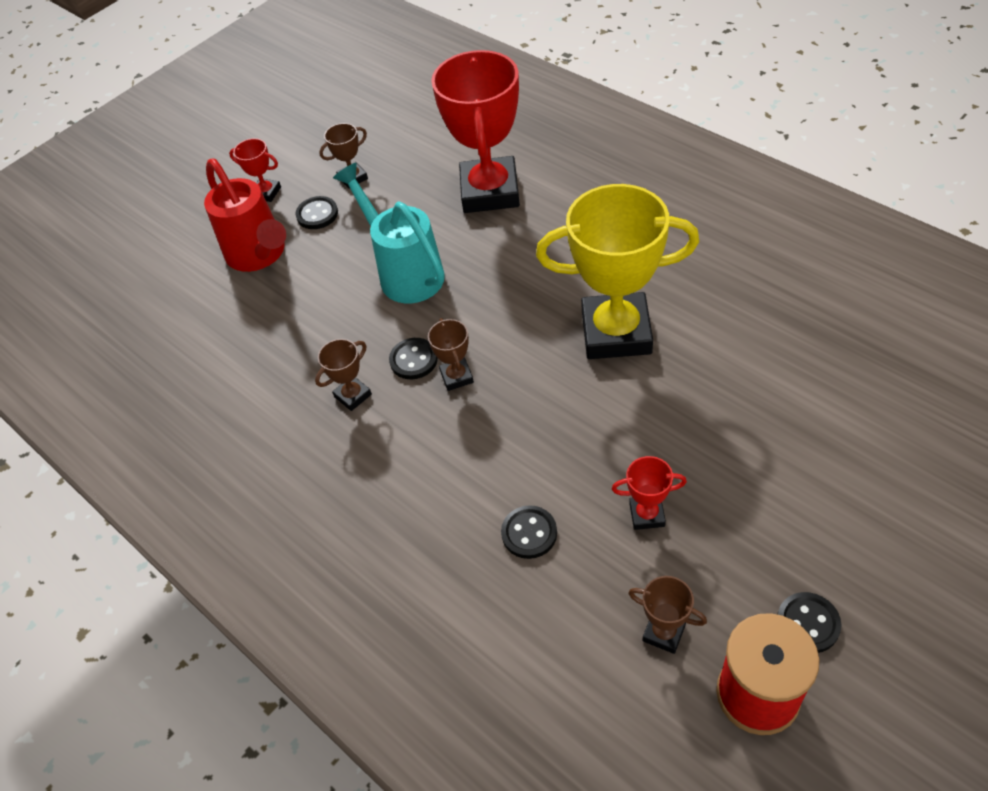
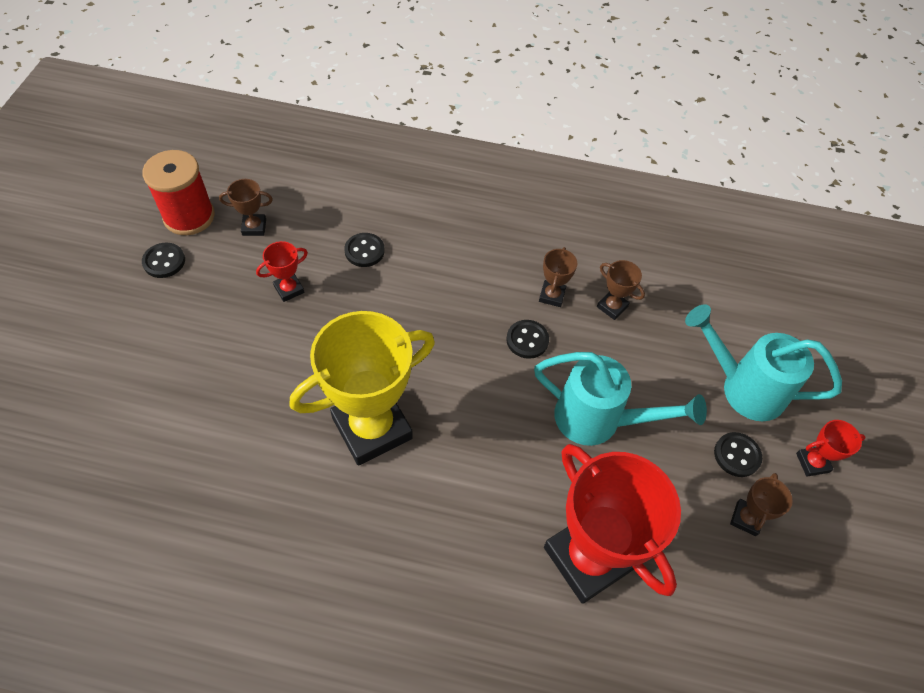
camera: 140 degrees right, 5 degrees up
(260, 256) = (742, 388): red watering can -> turquoise watering can
(456, 377) = (483, 338): brown trophy -> brown trophy (612, 307)

